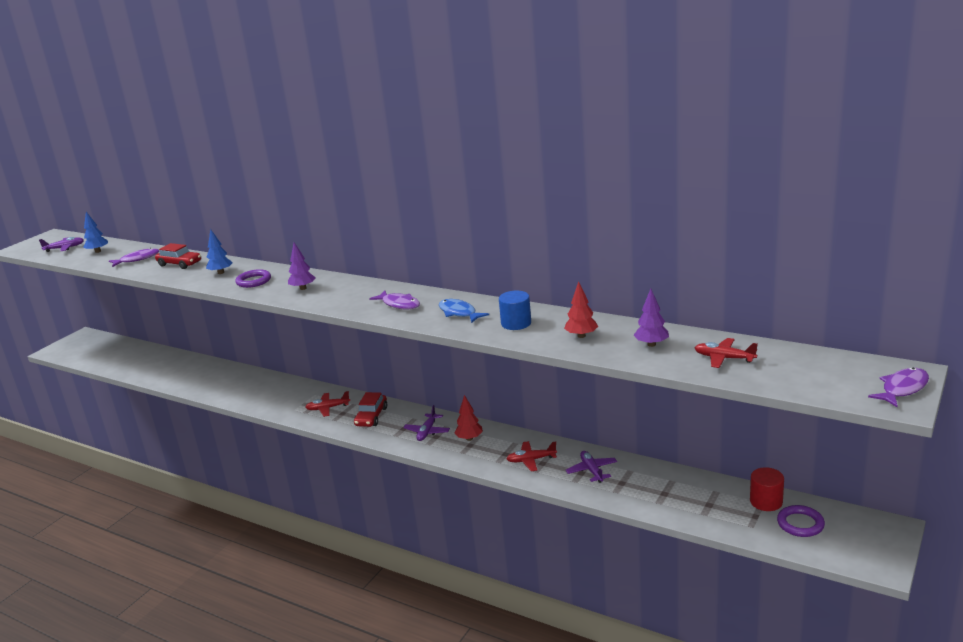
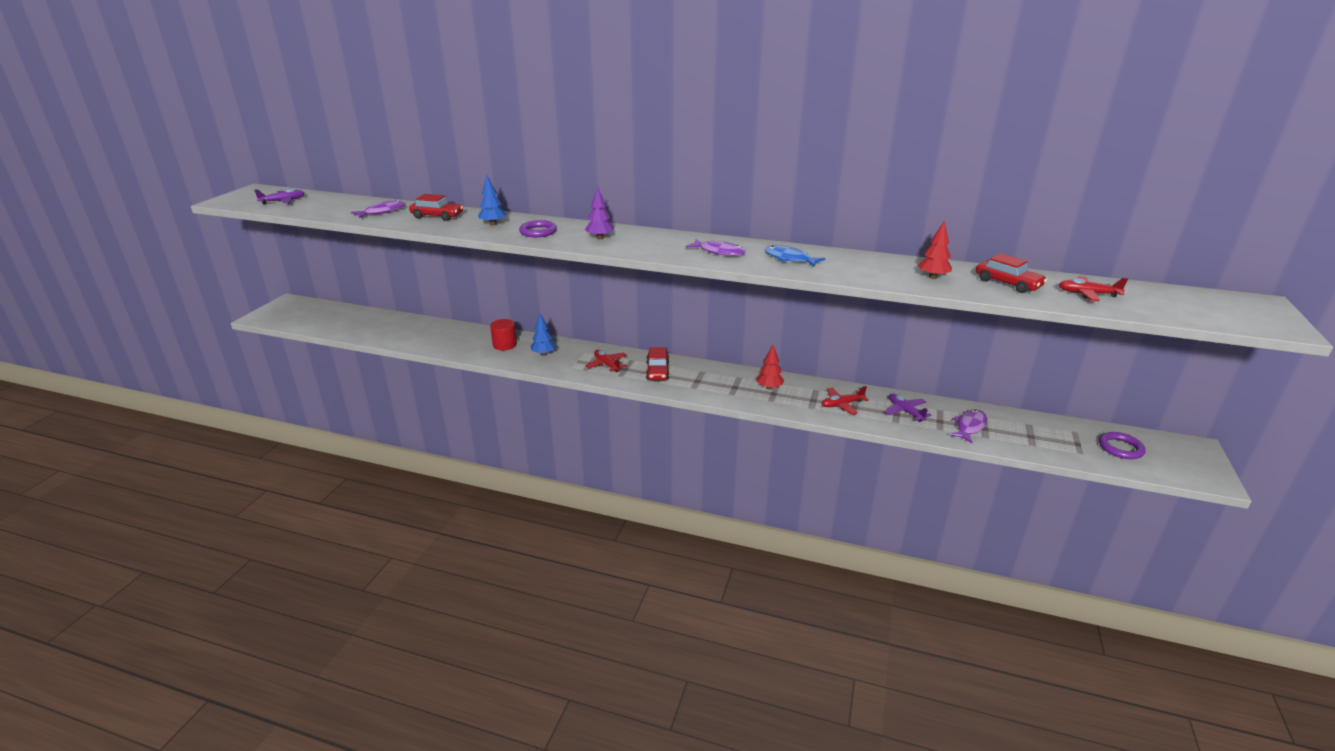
camera: 15 degrees left, 5 degrees up
(98, 251) = (327, 204): blue tree -> blue tree (544, 354)
(328, 408) = (607, 364): red plane -> red plane turned 75 degrees clockwise
(427, 432) = (723, 383): purple plane -> none
(516, 323) = (857, 267): blue cylinder -> none
(651, 344) = (1007, 283): purple tree -> red car
(766, 501) = (1077, 431): red cylinder -> red cylinder (505, 345)
(902, 388) = (1271, 315): purple fish -> purple fish (969, 426)

